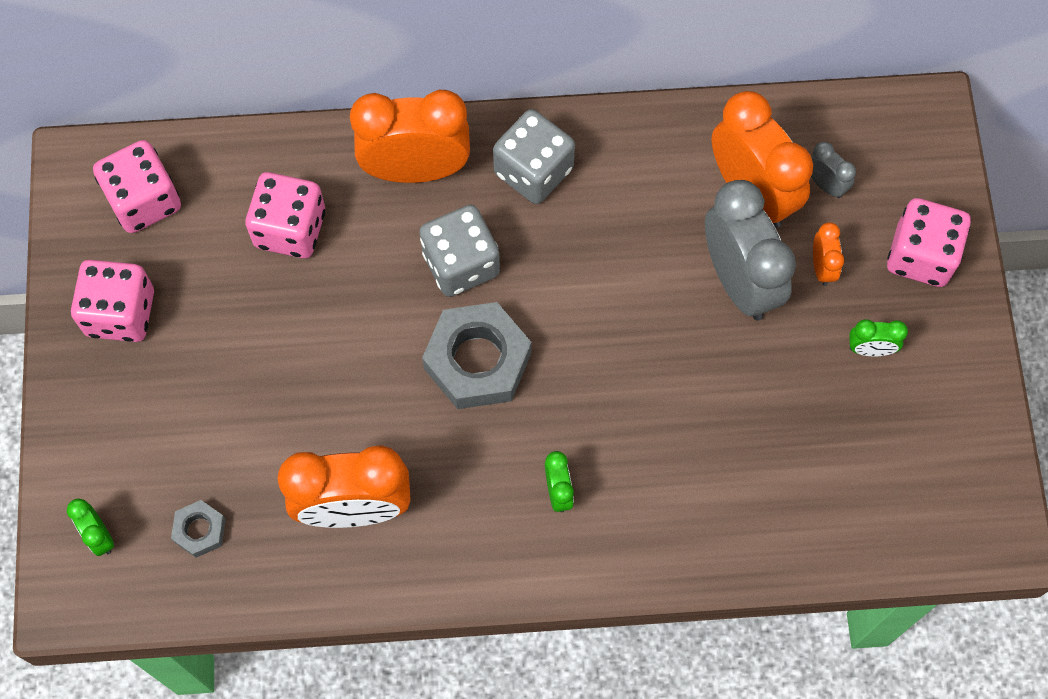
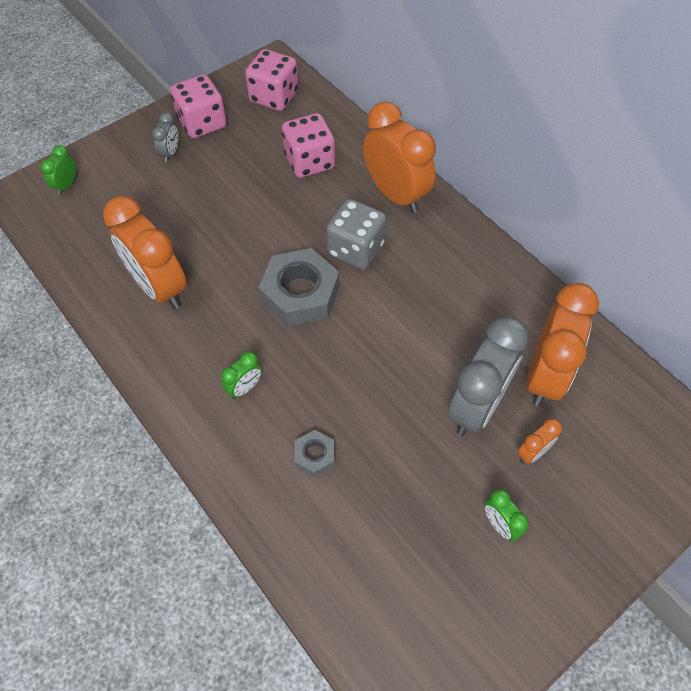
camera: 55 degrees right, 10 degrees down
(200, 530) = (98, 225): grey nut -> grey nut (314, 455)
(533, 171) = (447, 249): grey dice -> none
(825, 184) = (594, 417): grey clock -> grey clock (170, 153)
(920, 256) = (601, 515): pink dice -> none

